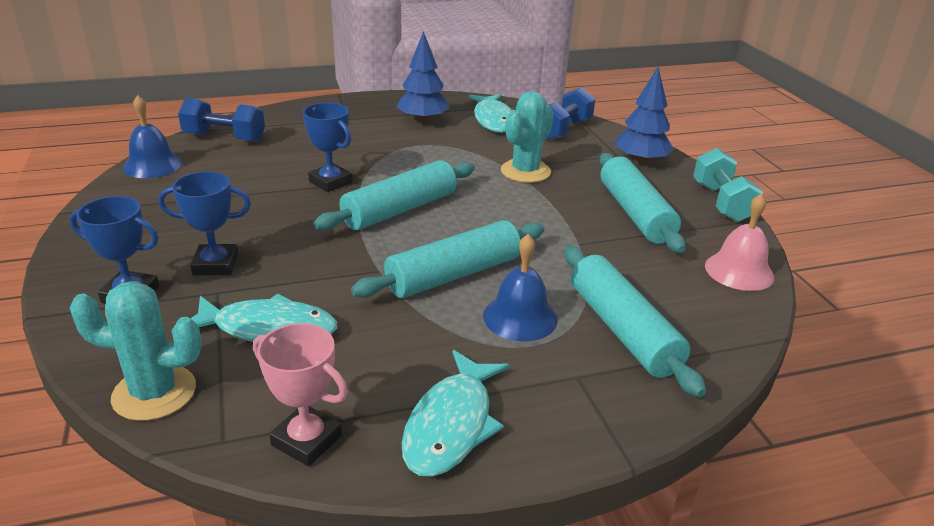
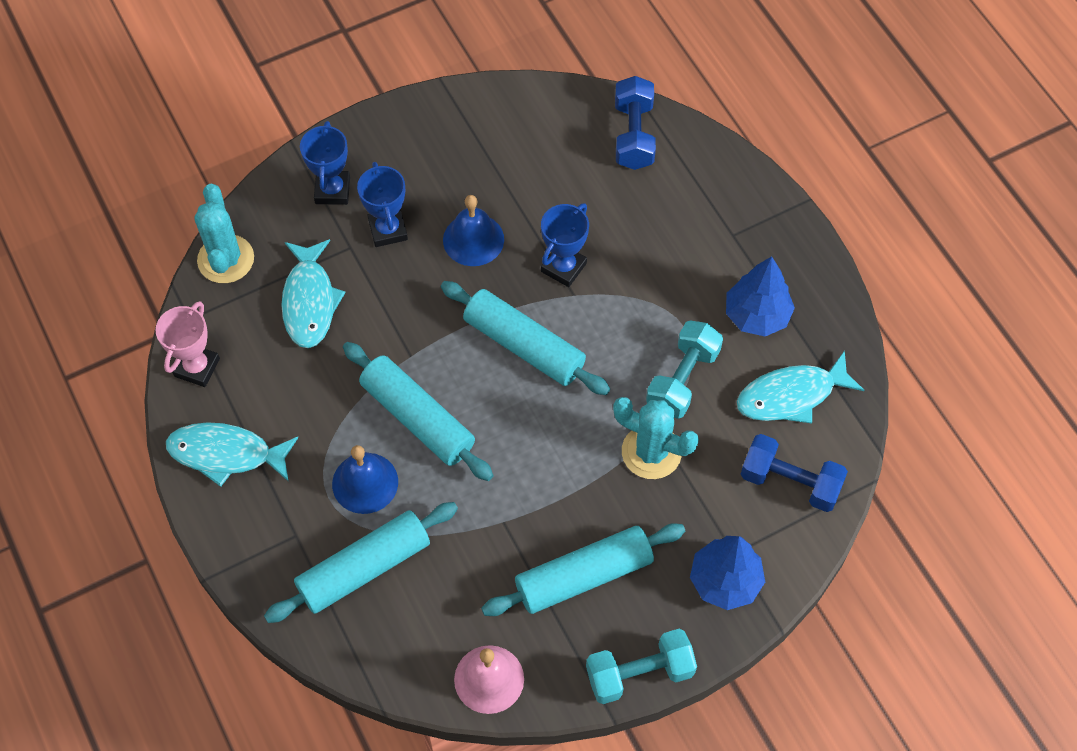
camera: 80 degrees right, 30 degrees up
(152, 165) = (549, 102): blue bell -> blue bell (473, 239)
(465, 152) = (682, 379): none -> turquoise dumbbell

